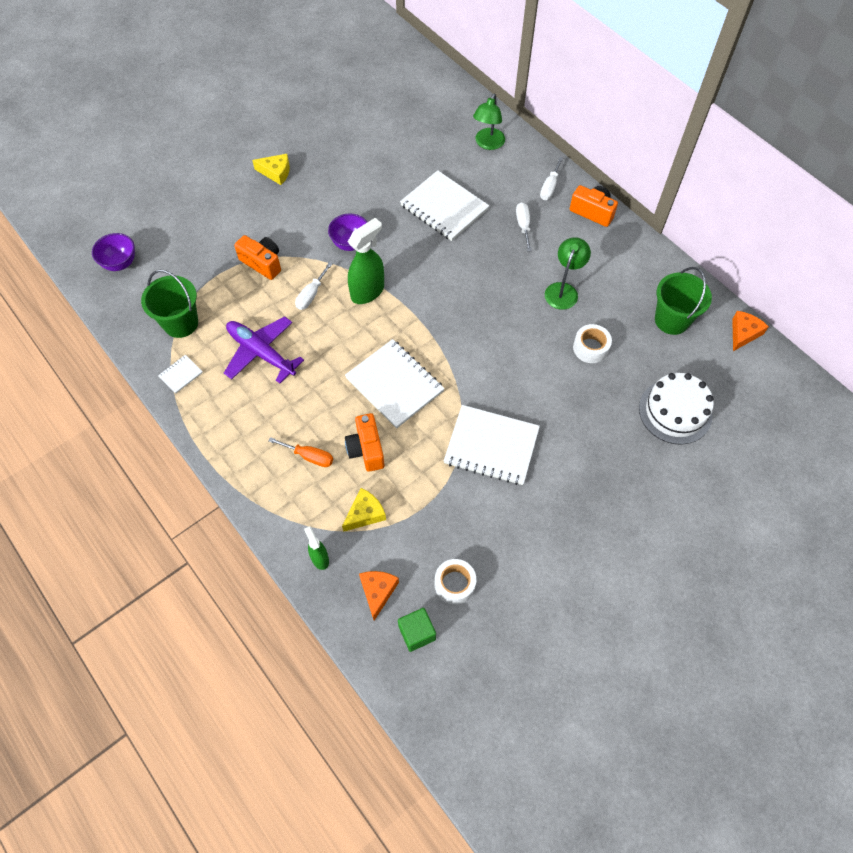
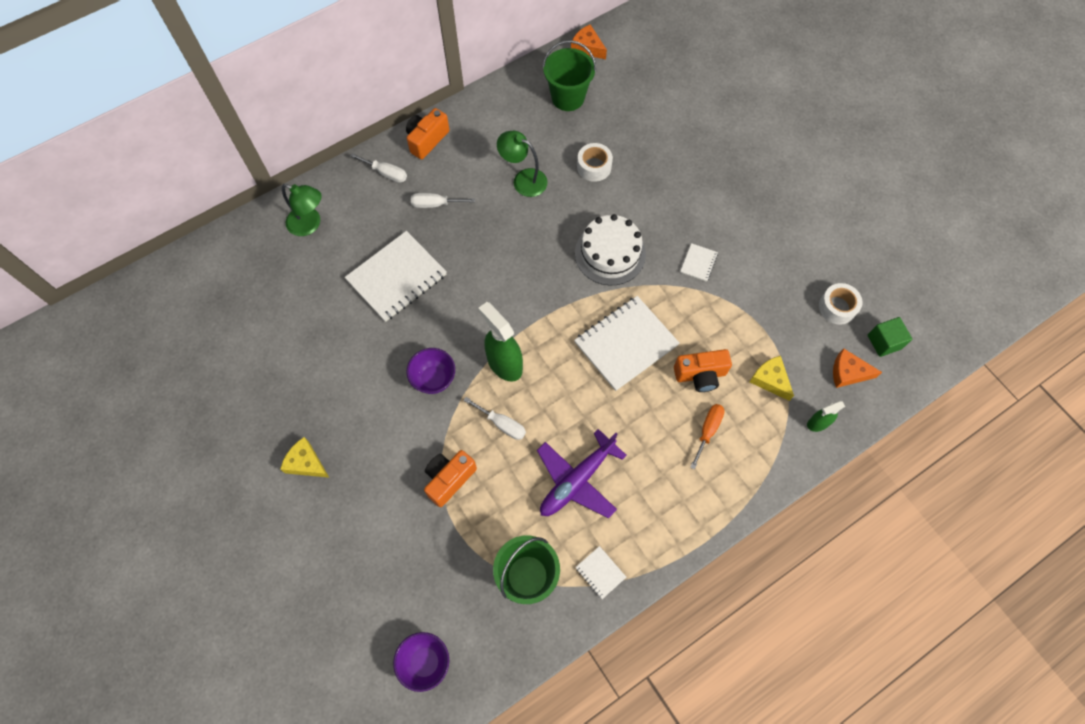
camera: 85 degrees left, 5 degrees up
(276, 172) = (306, 463): yellow cheese -> yellow cheese turned 75 degrees counterclockwise
(491, 446) = (698, 263): white notebook -> white notebook, size x0.44
(675, 411) = (666, 113): white cake -> white cake (610, 253)

